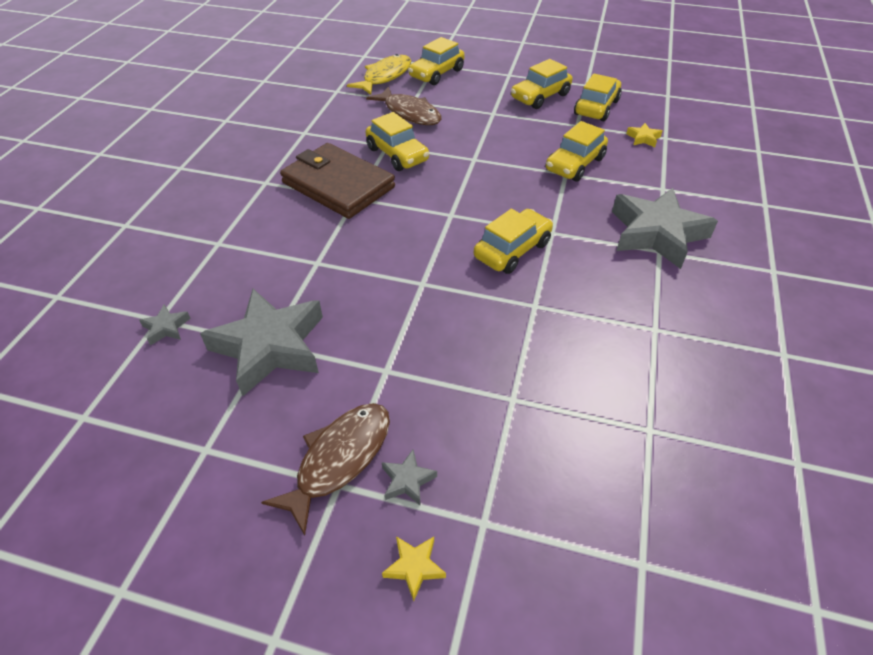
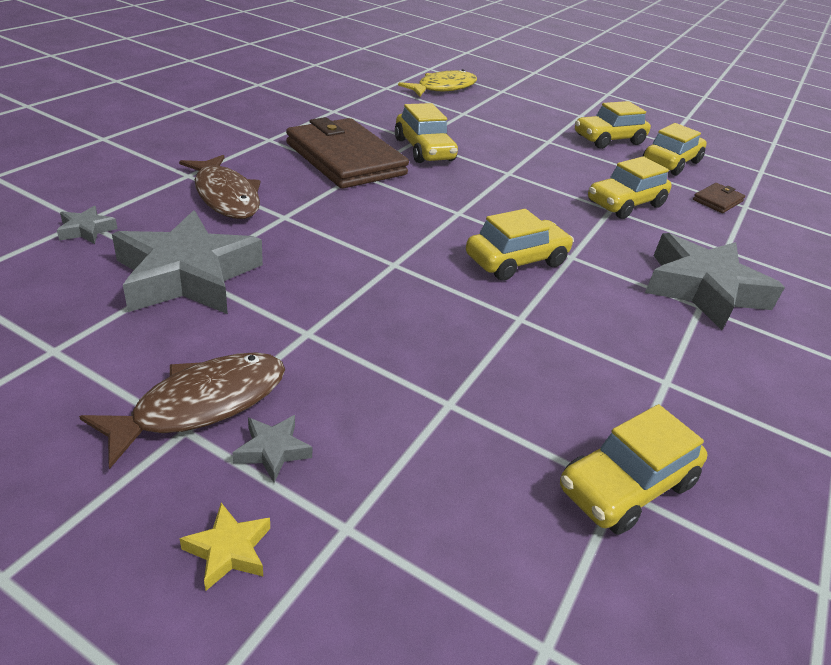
camera: 10 degrees right, 10 degrees down
(409, 113) = (455, 121): brown fish -> brown fish (225, 196)
(436, 74) = (500, 97): yellow car -> yellow car (626, 486)
(643, 138) = (717, 200): yellow star -> brown wallet

